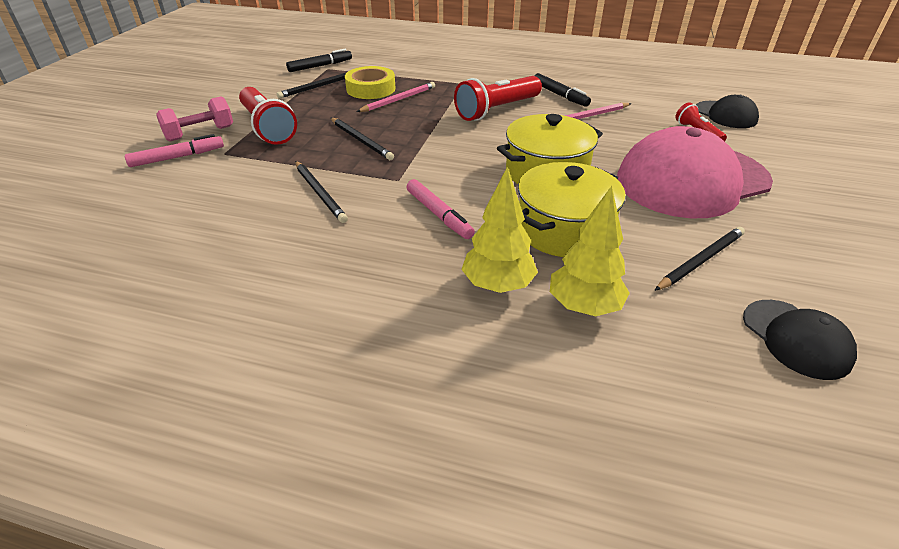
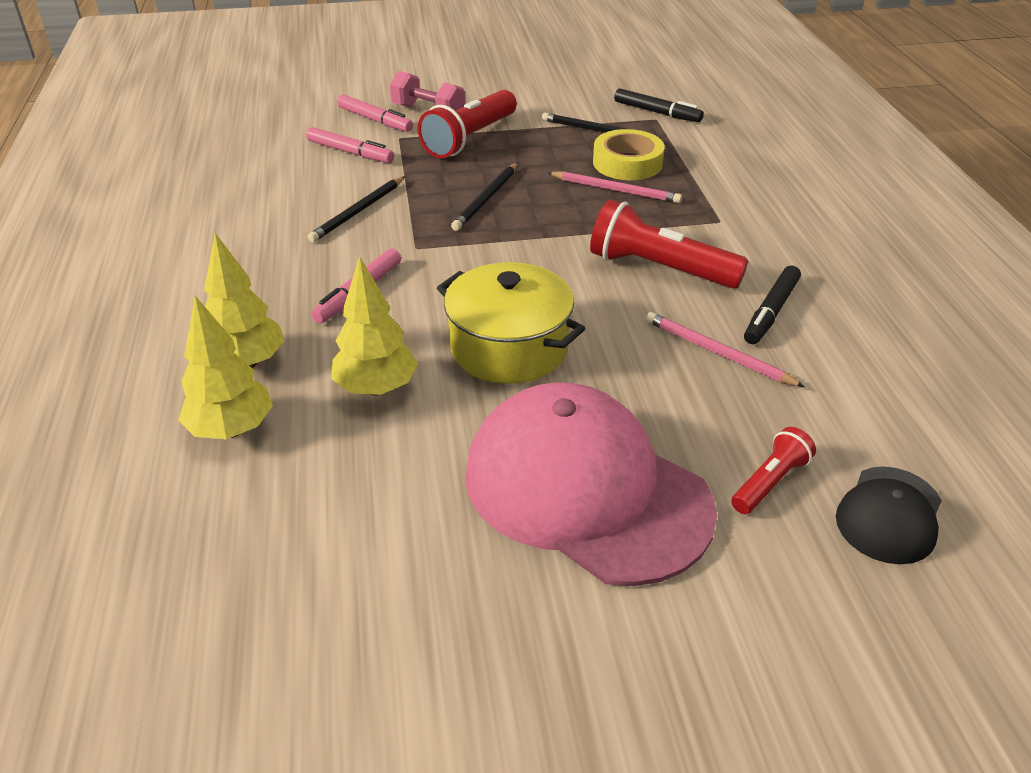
camera: 65 degrees right, 0 degrees up
(217, 178) = (350, 152): none -> pink marker
(564, 230) = (376, 388): yellow pot -> yellow tree
(700, 260) = (365, 517): black pencil -> none
(796, 338) = (229, 619): black cap -> none

